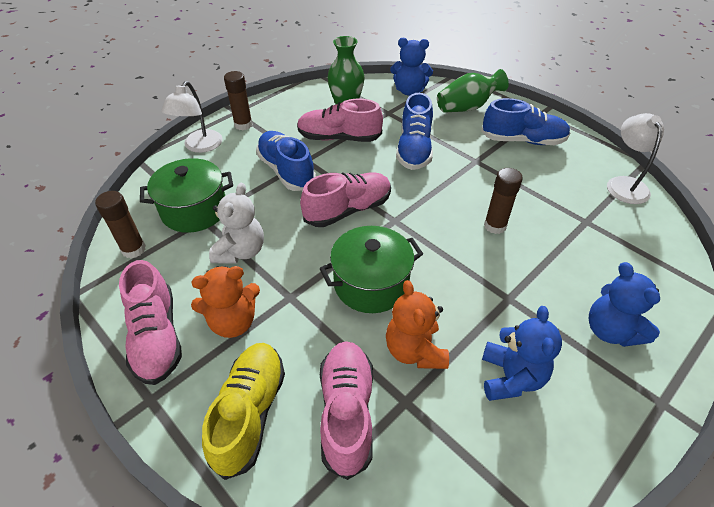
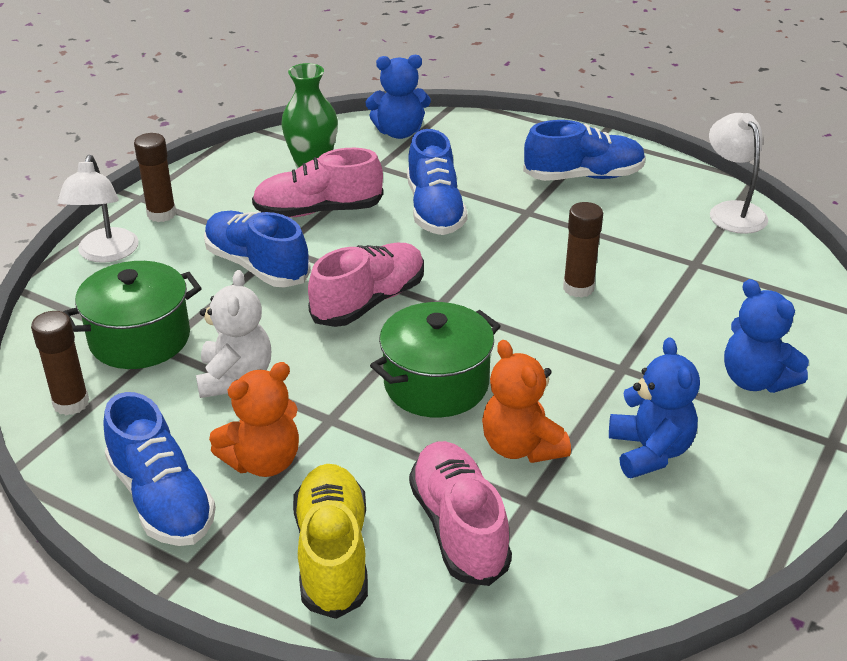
camera: 15 degrees left, 10 degrees down
(157, 337) = (162, 499): pink shoe -> blue shoe
(467, 107) = (492, 143): green vase -> none

